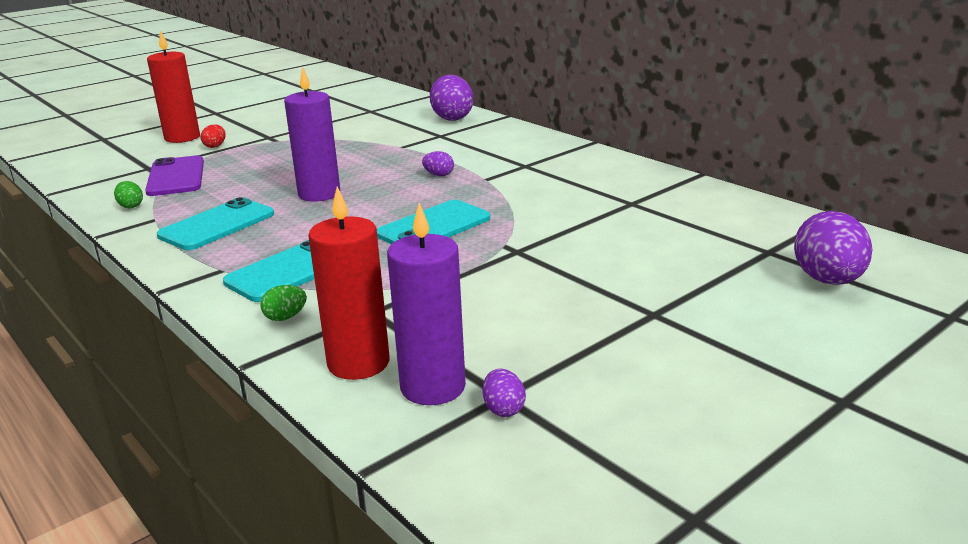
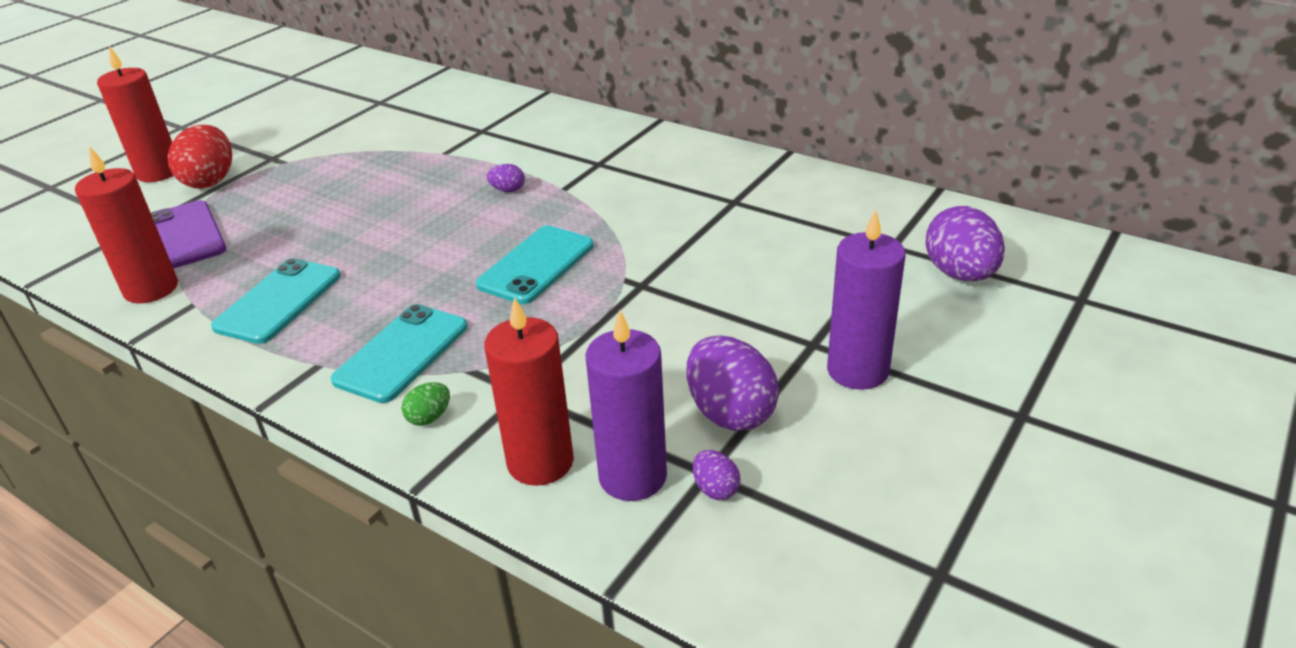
camera: 15 degrees left, 10 degrees up
(131, 206) = (151, 289): green egg -> red candle
(215, 146) = (210, 181): red egg -> red egg, size x2.09
(319, 194) = (380, 237): purple candle -> purple candle (857, 370)
(452, 118) = (484, 102): purple egg -> purple egg (730, 413)

